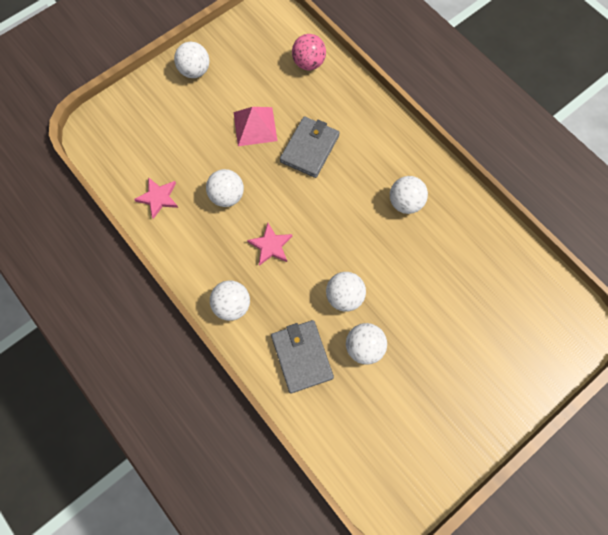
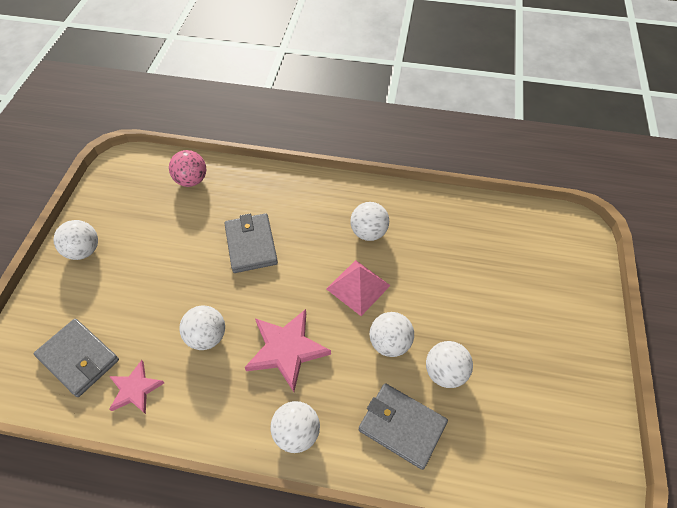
camera: 40 degrees left, 15 degrees down
(140, 150) = (78, 358): none -> grey wallet
(255, 126) = (184, 259): pink pyramid -> pink pyramid (358, 287)
(270, 246) = (286, 350): pink star -> pink star, size x1.61

